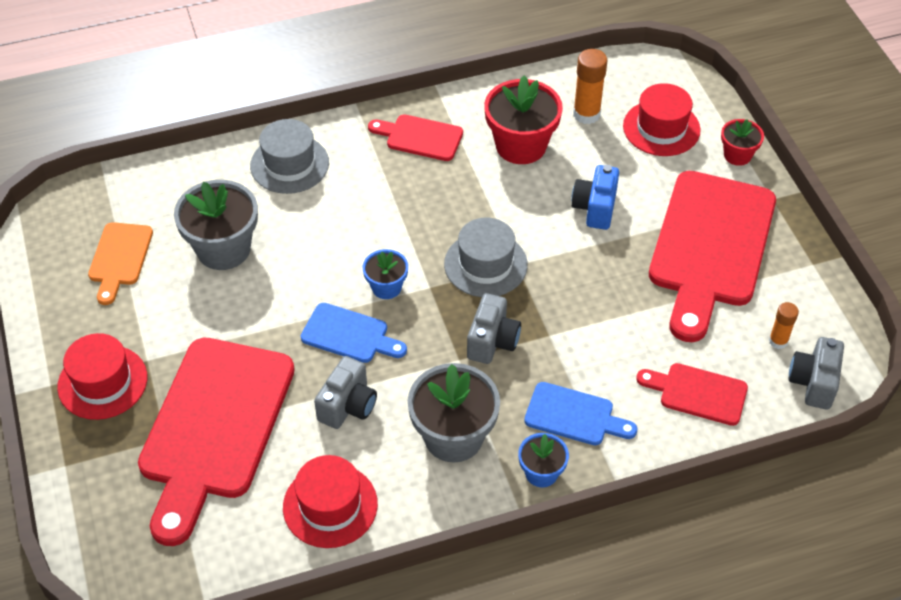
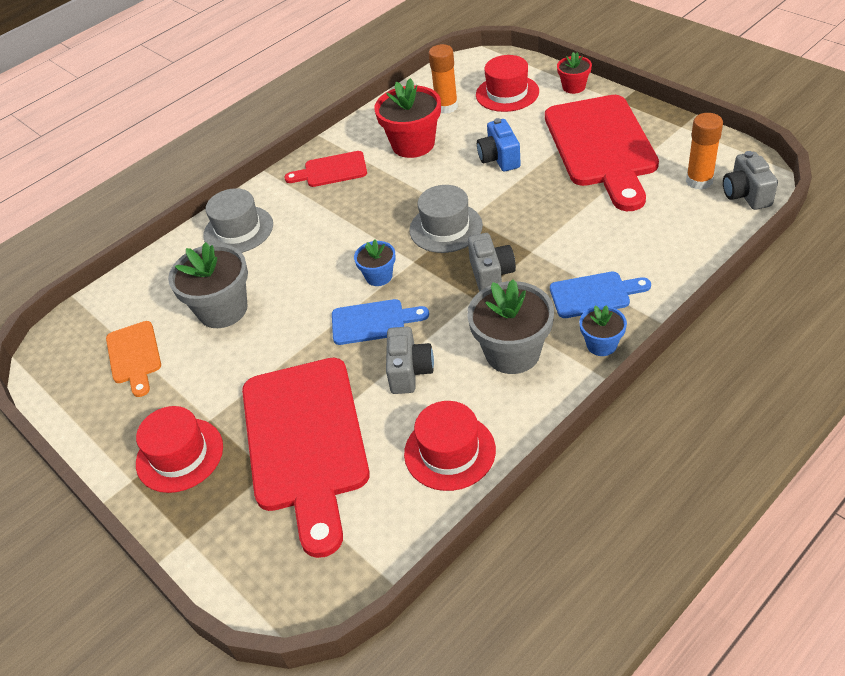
camera: 20 degrees left, 5 degrees down
(698, 393) = (672, 238): red cutting board -> none
(778, 341) = (699, 181): orange glue stick -> orange glue stick, size x1.63

